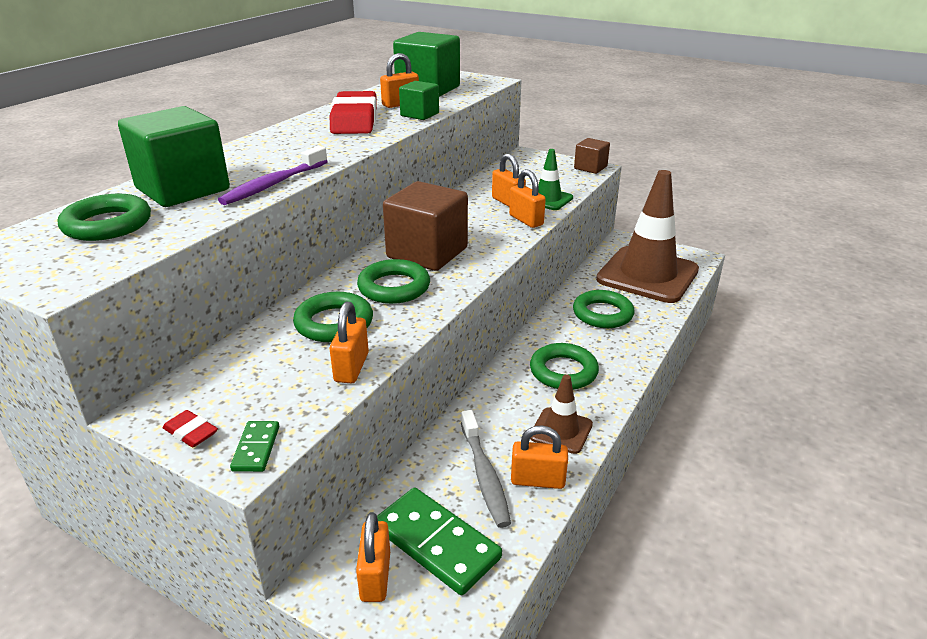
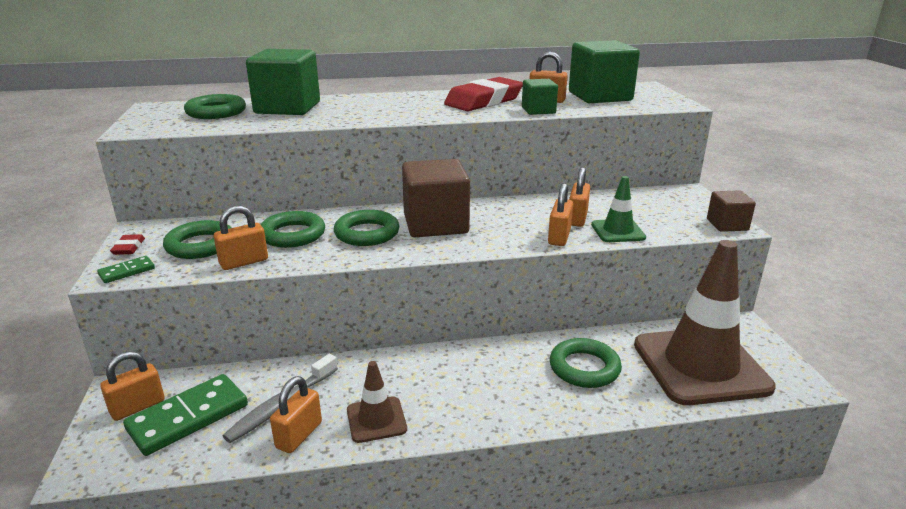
camera: 50 degrees right, 5 degrees down
(273, 184) = (329, 121): purple toothbrush -> none
(436, 543) = (188, 417): green domino -> green domino turned 45 degrees clockwise
(537, 480) = (299, 435): orange padlock -> orange padlock turned 60 degrees clockwise
(563, 371) = (462, 385): green ring -> green ring (200, 245)

